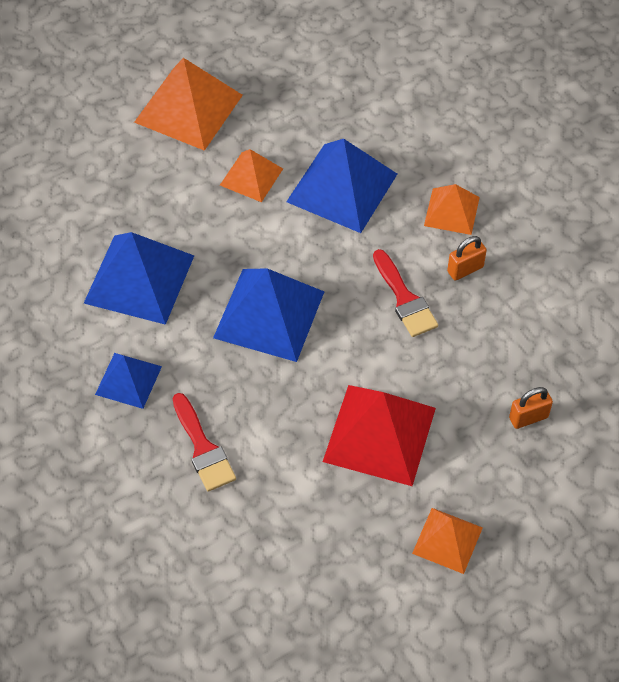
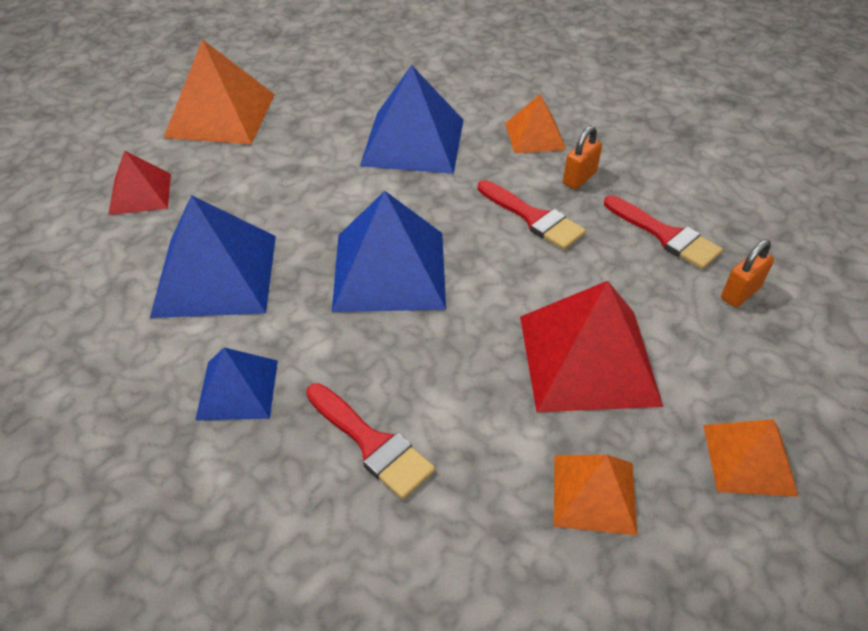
camera: 20 degrees left, 10 degrees down
(102, 180) = (140, 193): none -> red pyramid
(251, 177) = (312, 154): orange pyramid -> orange pyramid (594, 493)
(503, 348) = (665, 235): none -> red brush

